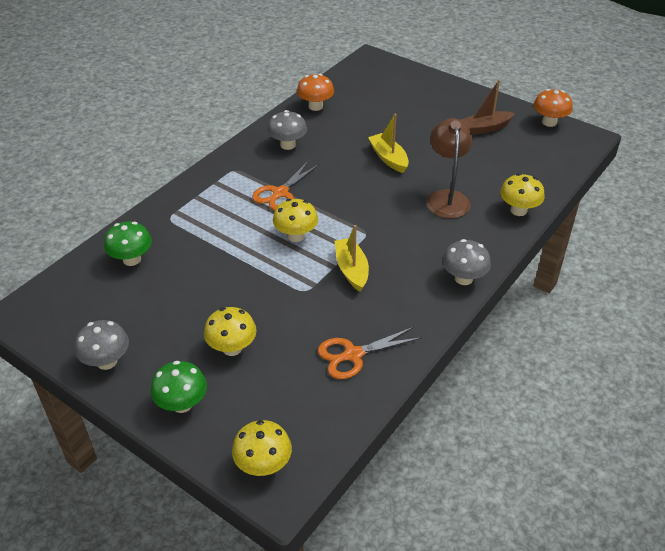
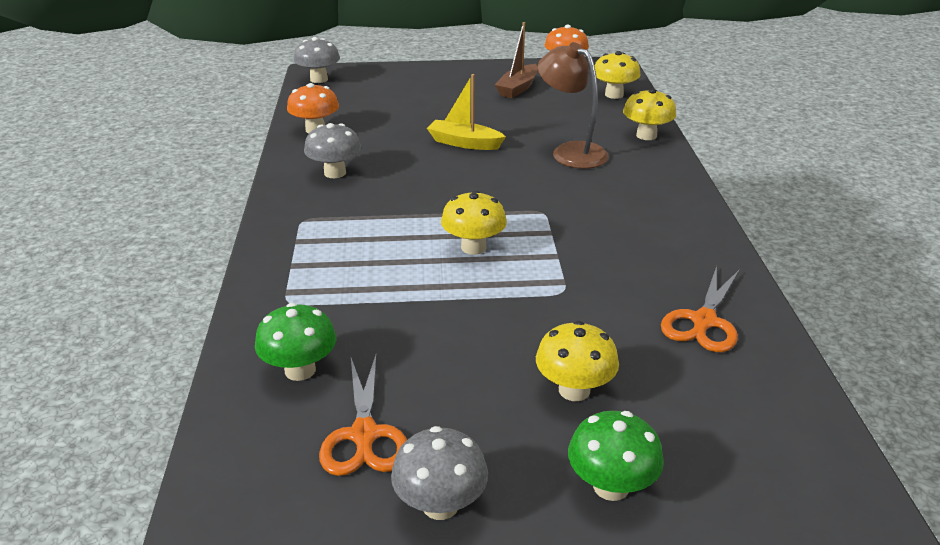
camera: 40 degrees left, 10 degrees down
(263, 465) = (796, 484): yellow mushroom -> yellow mushroom (614, 95)
(280, 193) = (394, 218): orange scissors -> orange scissors (364, 435)
(351, 270) = (580, 249): yellow boat -> none
(463, 278) = (689, 206): grey mushroom -> grey mushroom (319, 79)

